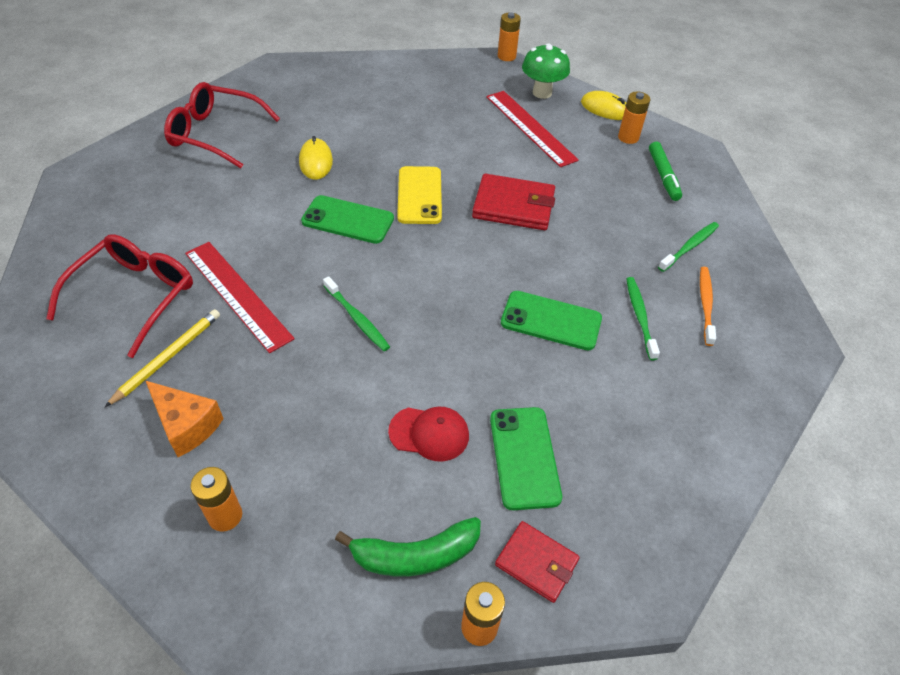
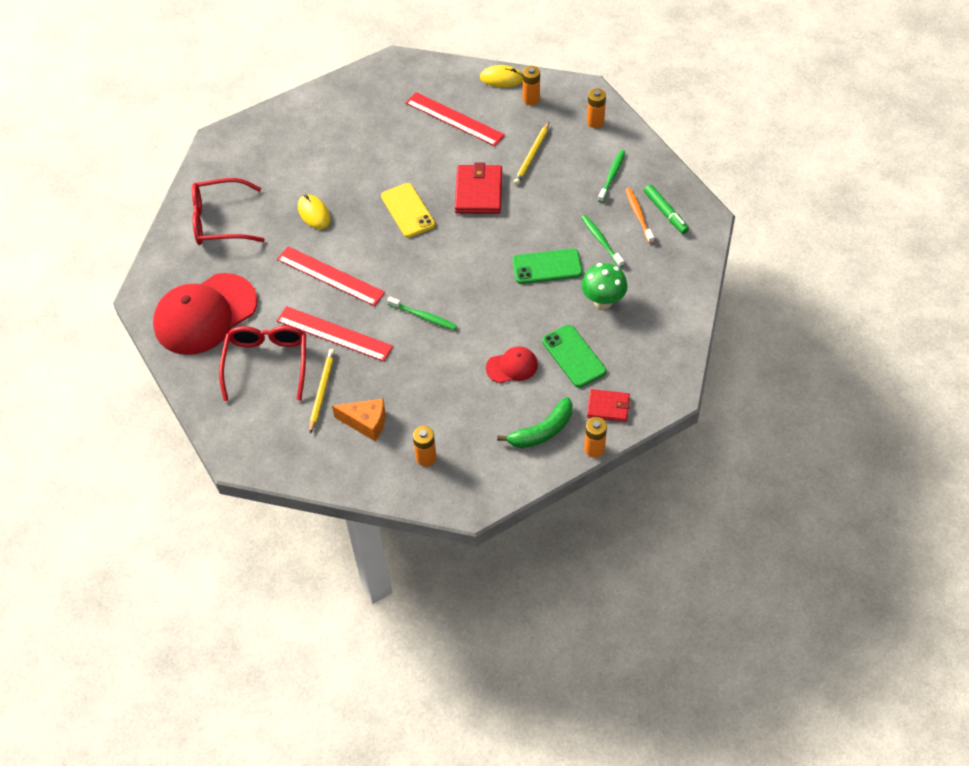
camera: 20 degrees left, 5 degrees up
(118, 216) = (205, 314): none -> red cap
(283, 229) = (330, 276): none -> red ruler
(348, 220) = (370, 250): green phone -> none
(506, 56) = (398, 55): orange battery -> orange battery (595, 122)
(513, 206) = (478, 192): red wallet -> red wallet turned 75 degrees counterclockwise
(542, 93) = (446, 82): green mushroom -> green mushroom (603, 301)
(599, 191) = (532, 155): none -> yellow pencil
(663, 176) = (570, 124): green marker -> green marker (665, 213)

